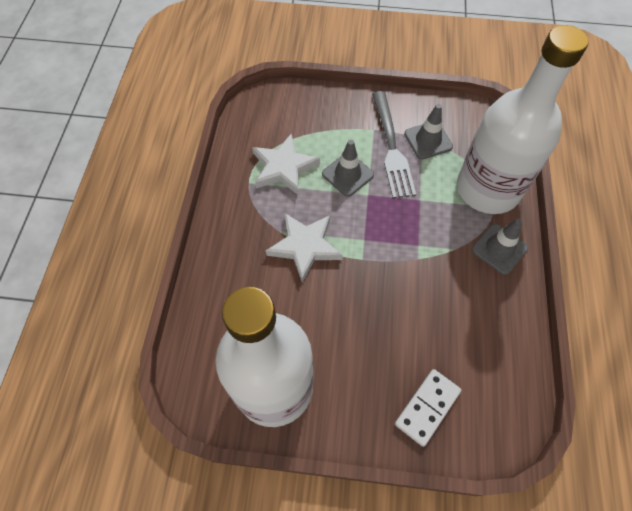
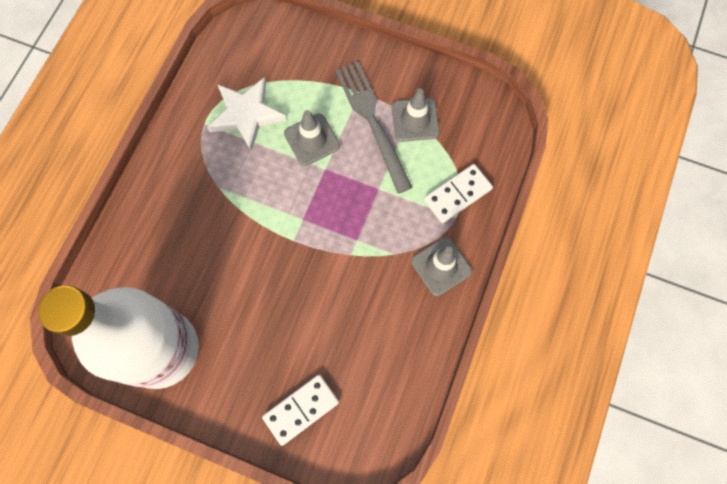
camera: 15 degrees right, 10 degrees up
(305, 247) = (238, 211): white star -> none
(392, 148) = (371, 120): grey fork -> grey fork turned 150 degrees clockwise
(487, 189) = (457, 194): white bottle -> white domino

